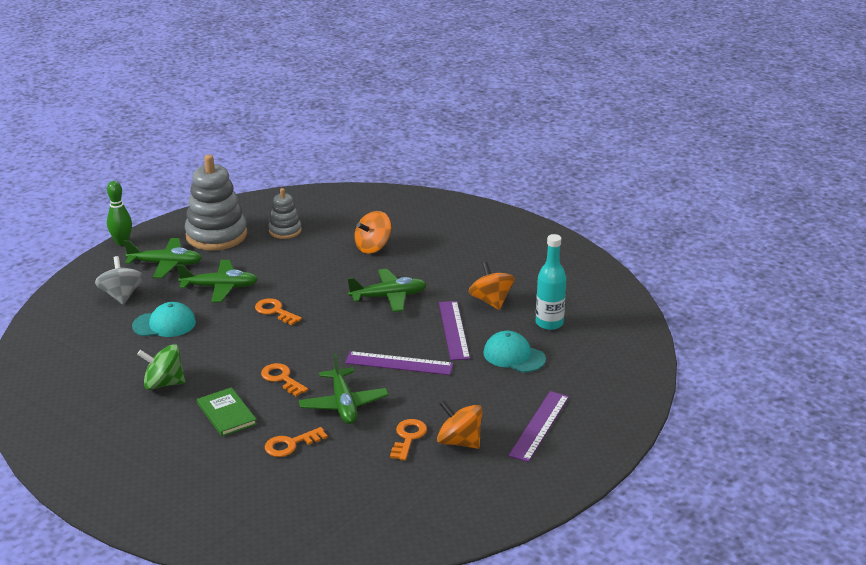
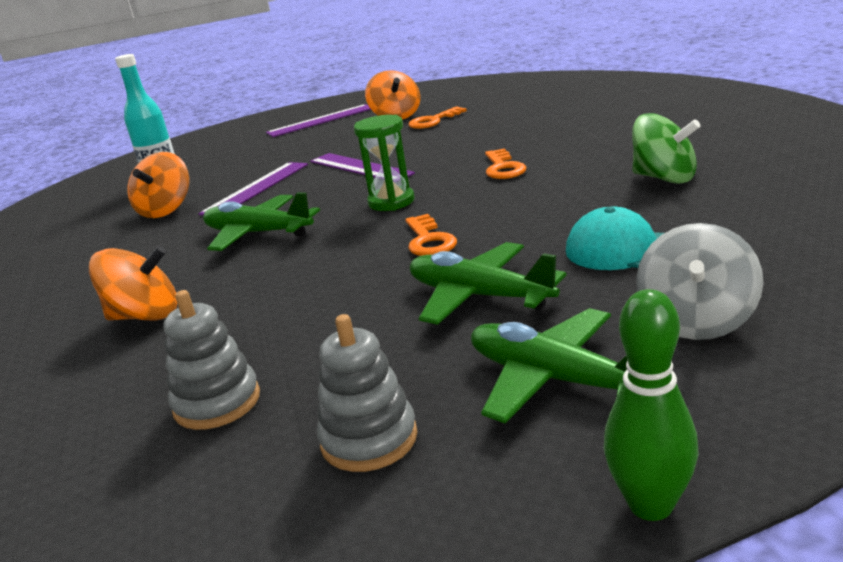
camera: 140 degrees left, 5 degrees down
(216, 235) = (369, 439): grey stacking toy -> grey stacking toy, size x0.54
(226, 414) = (597, 147): green book -> none
(291, 444) = (546, 123): orange key -> none
(331, 334) = (391, 202): none -> green hourglass
(343, 404) = (461, 144): green plane -> none
(514, 356) = (248, 162): turquoise cap -> none

